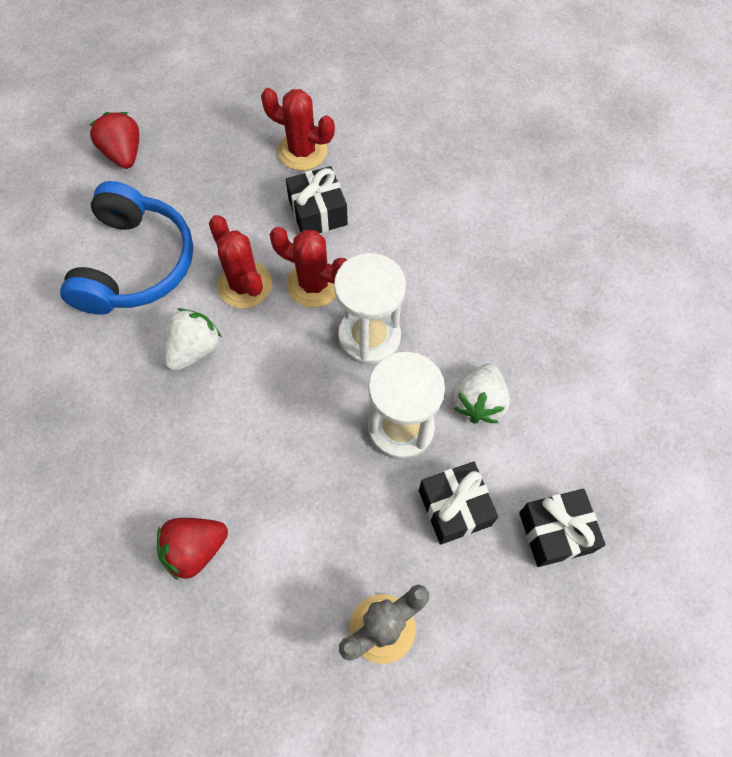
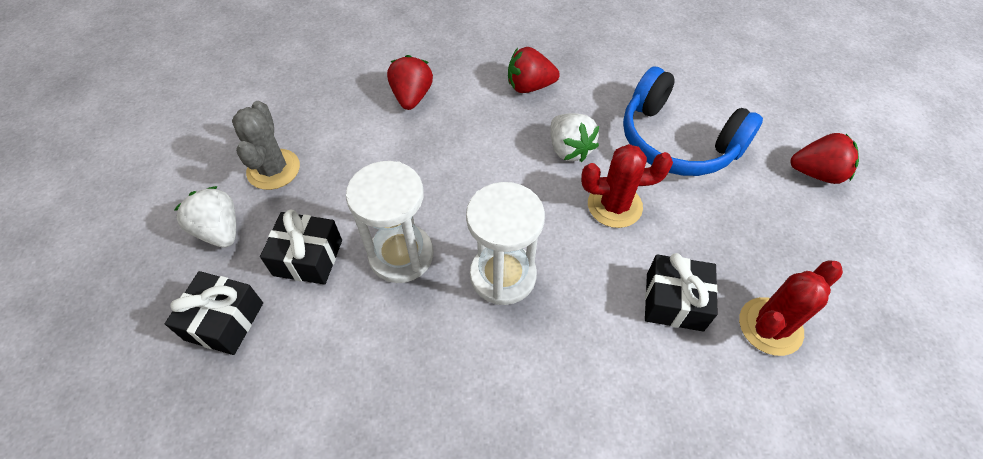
camera: 120 degrees right, 10 degrees down
(116, 429) = (529, 86): none -> red strawberry
(314, 284) = (586, 258): red cactus -> none
(479, 402) = (376, 331): white strawberry -> white strawberry (220, 231)

